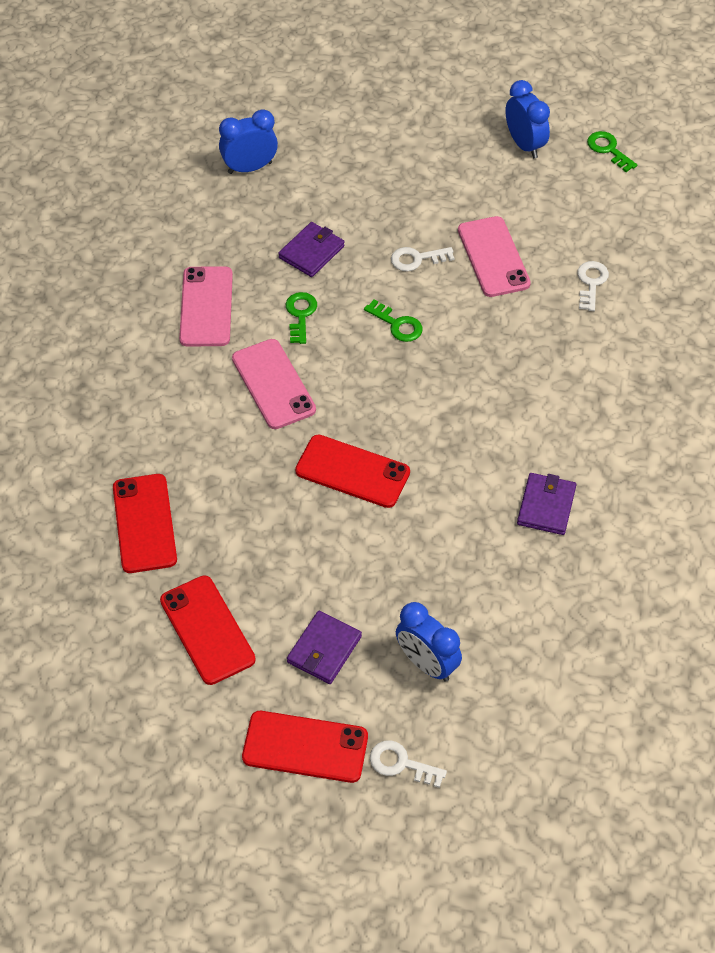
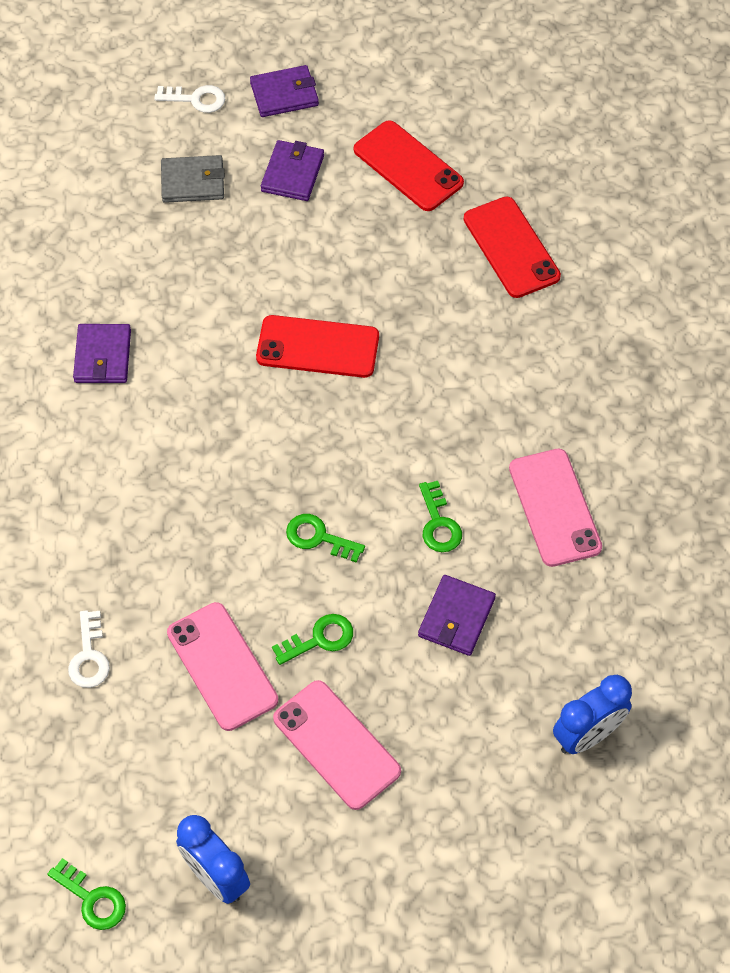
camera: 165 degrees right, 5 degrees up
(273, 384) = (438, 427): pink phone -> pink phone (336, 745)
(305, 747) = (284, 94): red phone -> purple wallet
(417, 259) = (319, 639): white key -> green key
(427, 664) = (193, 182): blue clock -> grey wallet

